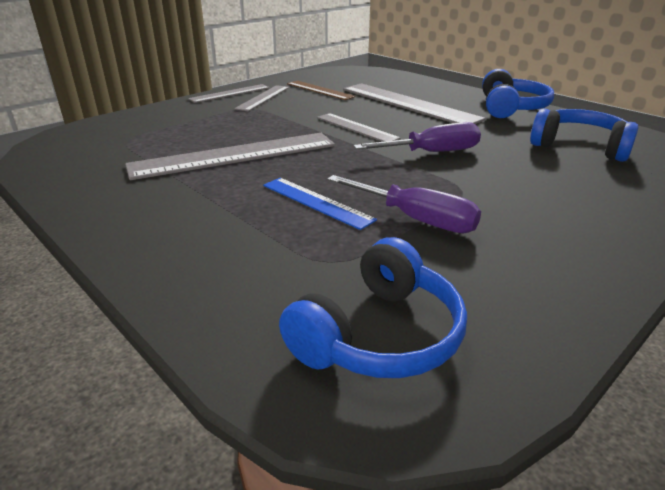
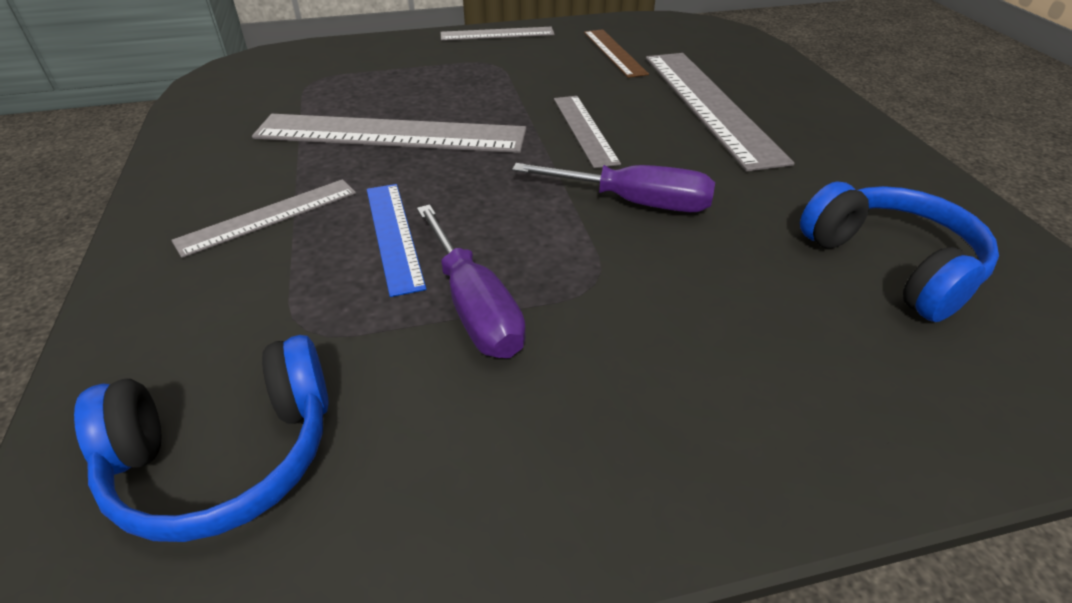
camera: 30 degrees right, 10 degrees up
(263, 98) = (527, 50): grey ruler -> grey ruler (268, 216)
(511, 108) = (868, 153): blue headphones -> none

